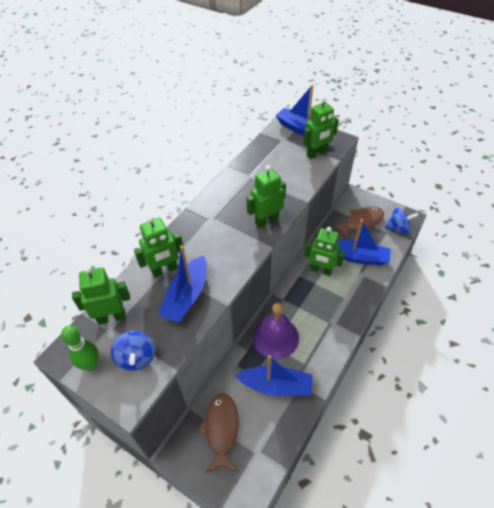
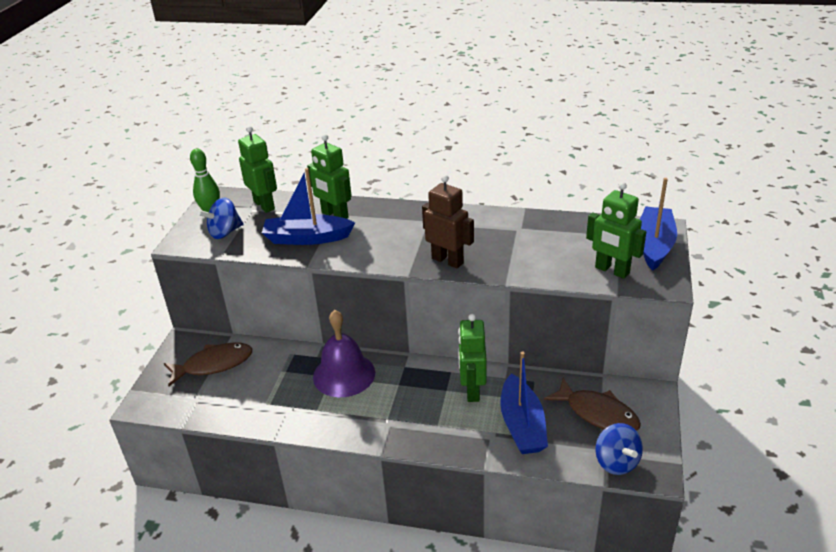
camera: 70 degrees right, 15 degrees down
(266, 221) = (447, 260): green robot -> brown robot
(276, 386) = (278, 392): blue boat -> none

